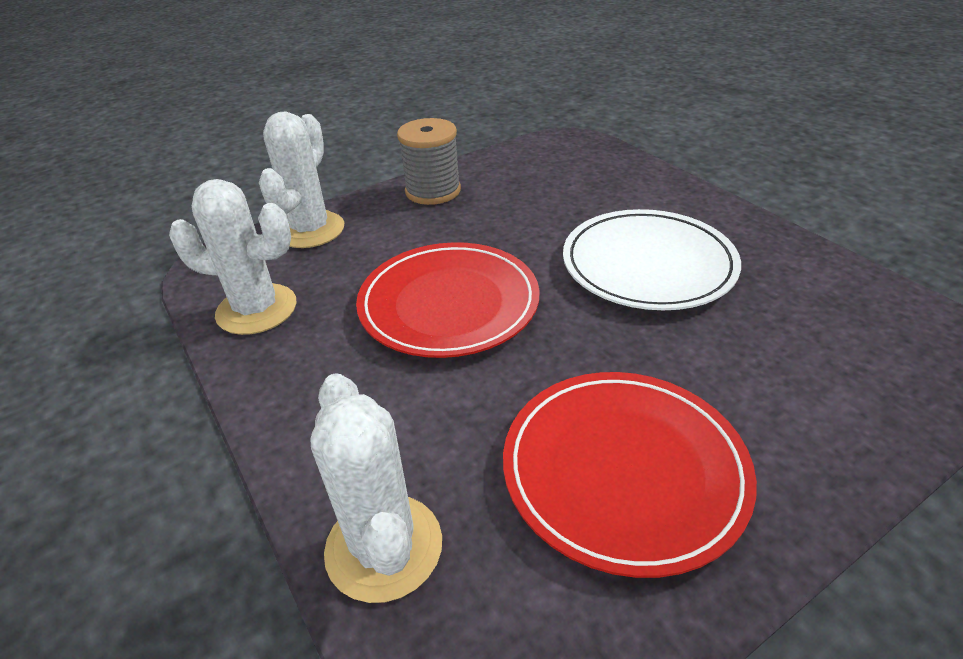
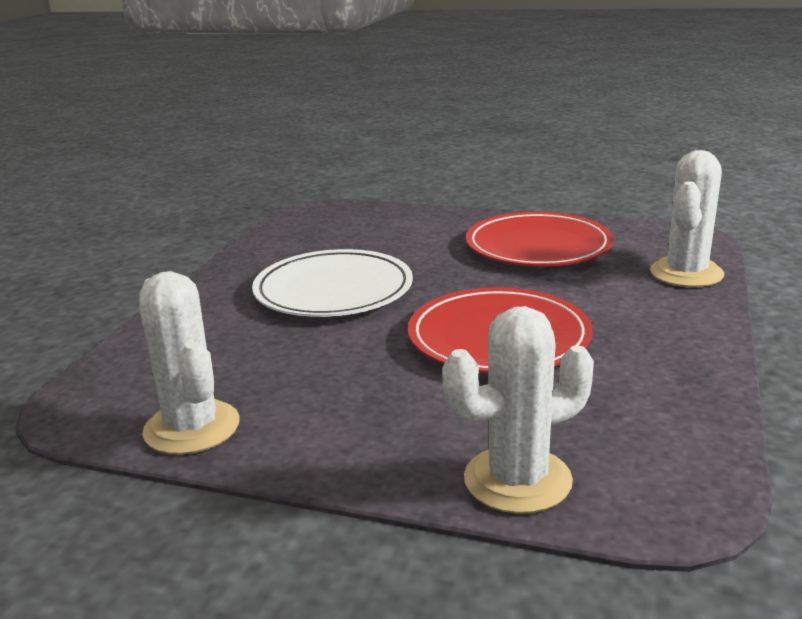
camera: 130 degrees left, 15 degrees down
(257, 309) = (665, 419): white cactus -> white cactus (192, 427)
(433, 191) = (320, 442): grey spool -> none

